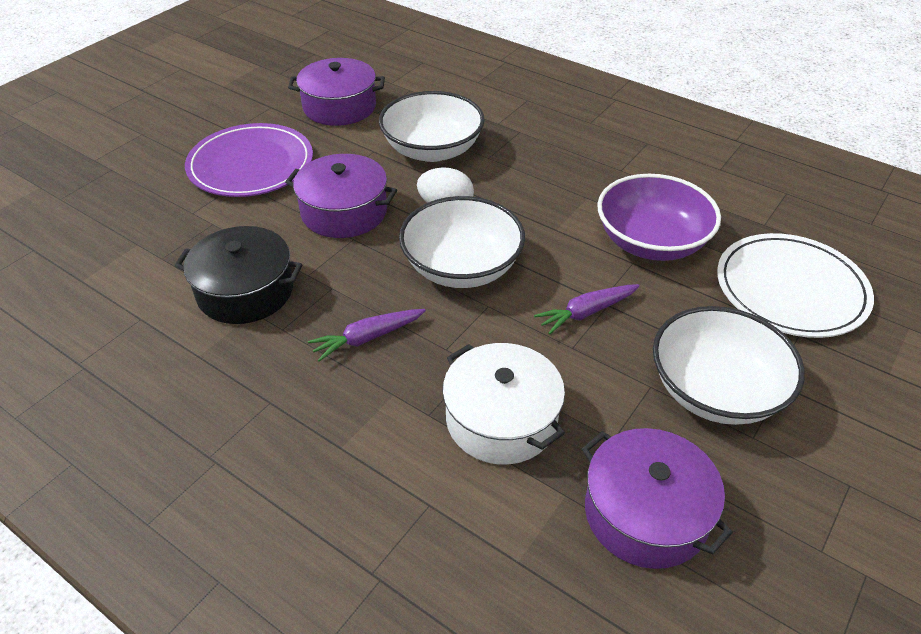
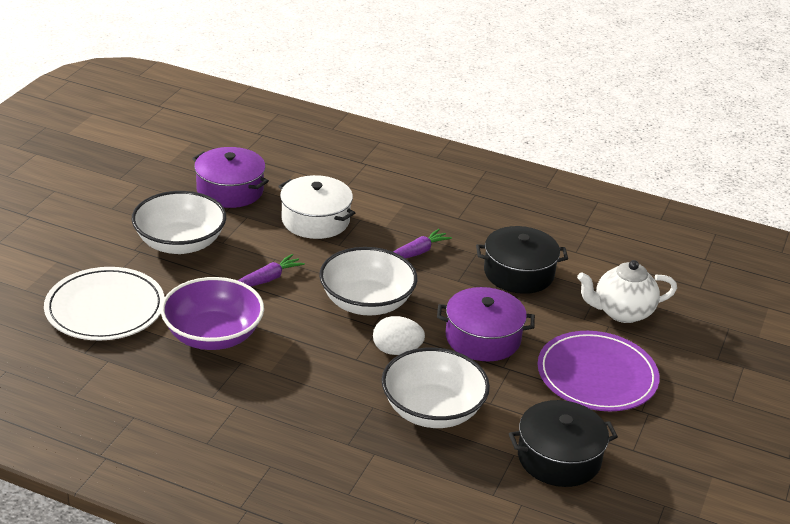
camera: 165 degrees right, 10 degrees down
(161, 227) = (622, 312): none -> white teapot
(339, 107) = (559, 458): purple pot -> black pot

